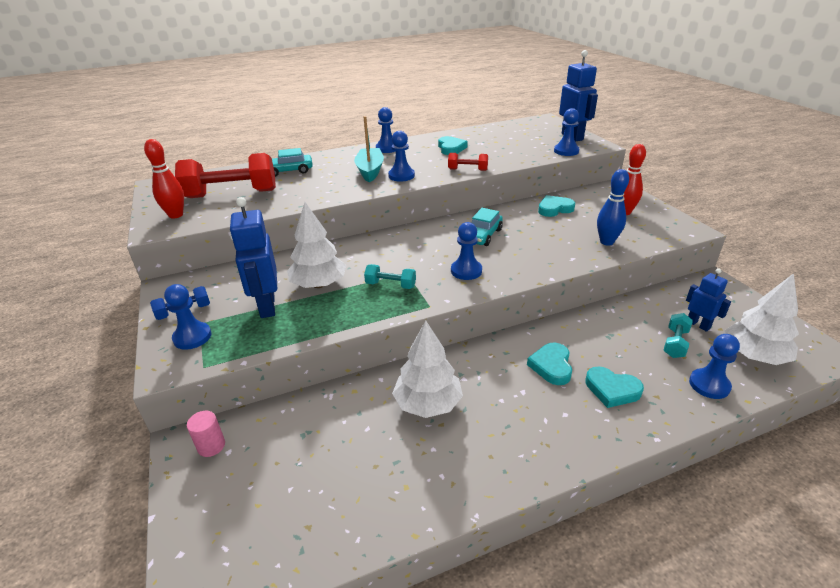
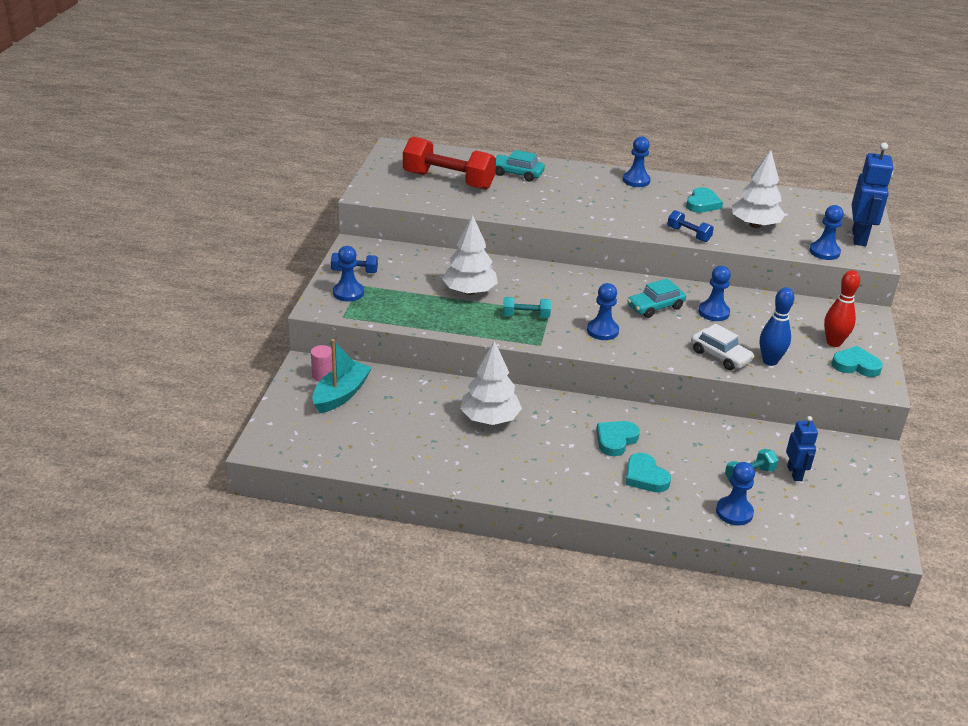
camera: 30 degrees right, 0 degrees up
(176, 215) = (390, 186): red bowling pin -> none
(267, 306) = (416, 292): blue robot -> none
(370, 171) = (592, 201): turquoise boat -> turquoise boat (341, 394)
(390, 285) = (526, 316): turquoise dumbbell -> turquoise dumbbell turned 45 degrees counterclockwise
(401, 176) = (616, 217): blue pawn -> blue pawn (713, 312)
(467, 170) = (688, 234): red dumbbell -> blue dumbbell
(554, 209) = (762, 310): turquoise heart -> turquoise heart (855, 365)
(572, 253) = (720, 356): none -> white car
(754, 356) = (810, 515): white tree -> white tree (755, 225)

